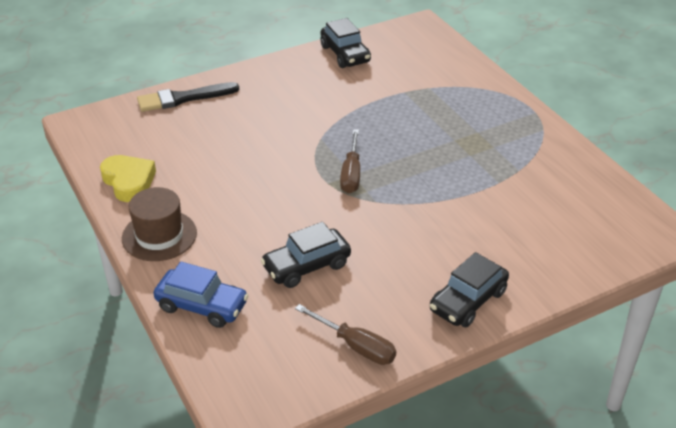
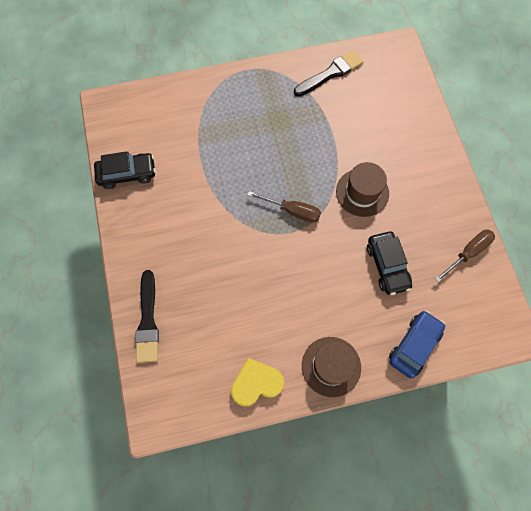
camera: 75 degrees left, 30 degrees up
(404, 229) = (362, 192): none -> brown hat
(468, 301) = (439, 176): black car -> none
(572, 174) = (330, 73): none -> black brush

